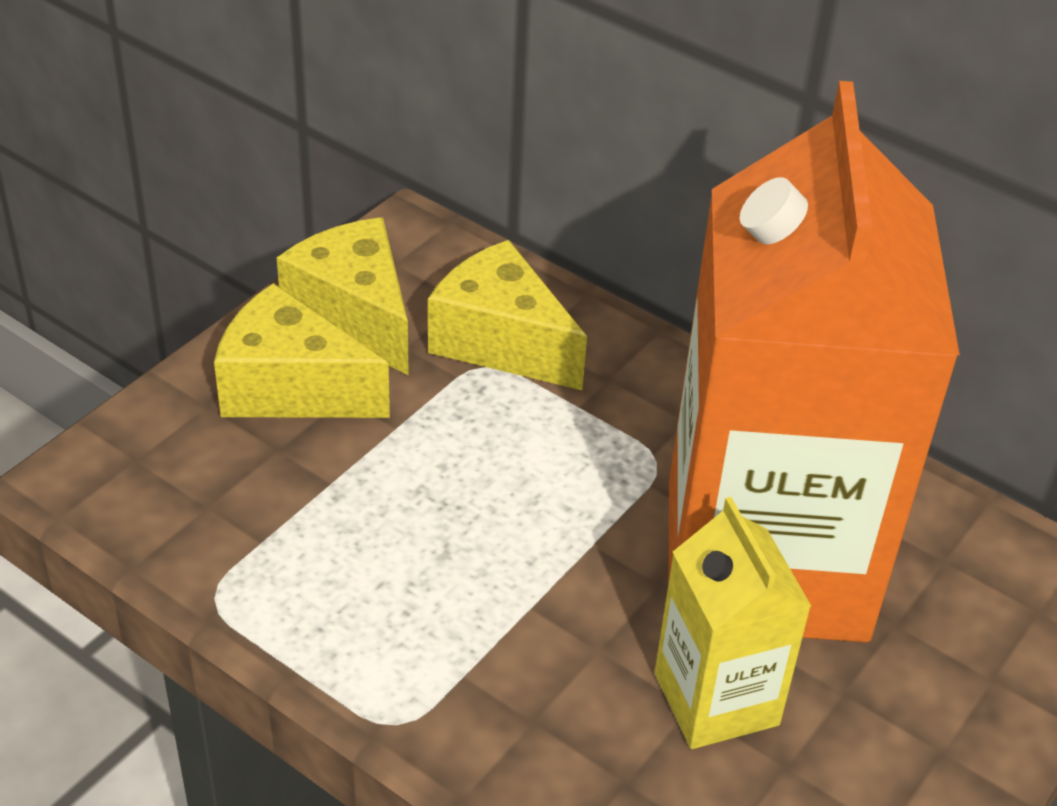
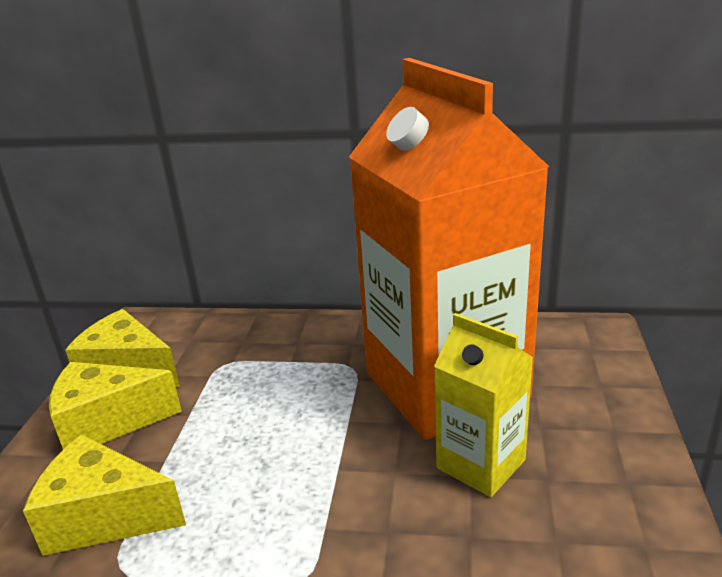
camera: 25 degrees left, 15 degrees down
(501, 342) = (225, 350): yellow cheese -> yellow cheese (105, 516)

